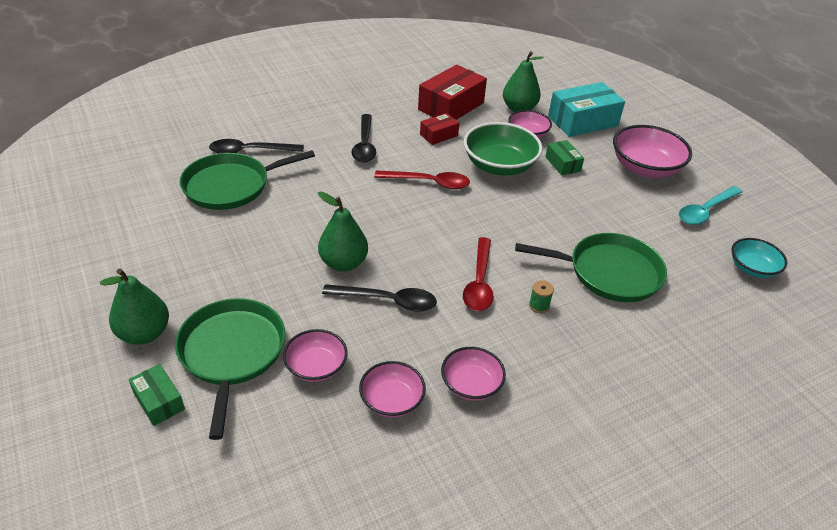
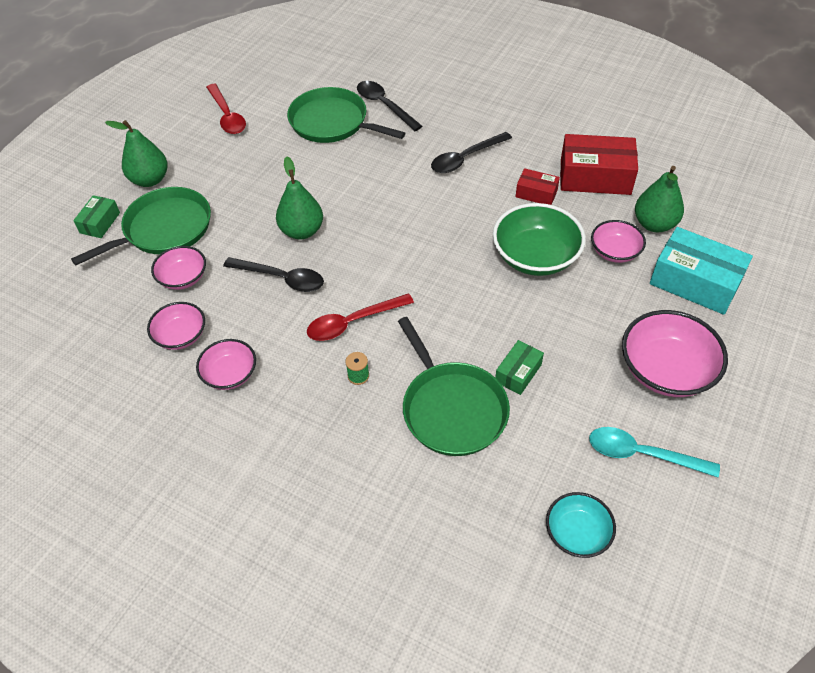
camera: 60 degrees right, 10 degrees up
(387, 301) = (281, 278): black spoon -> black spoon turned 45 degrees counterclockwise
(428, 183) = (456, 224): red spoon -> red spoon (227, 116)
(562, 164) = (593, 300): green box -> green box (518, 373)

